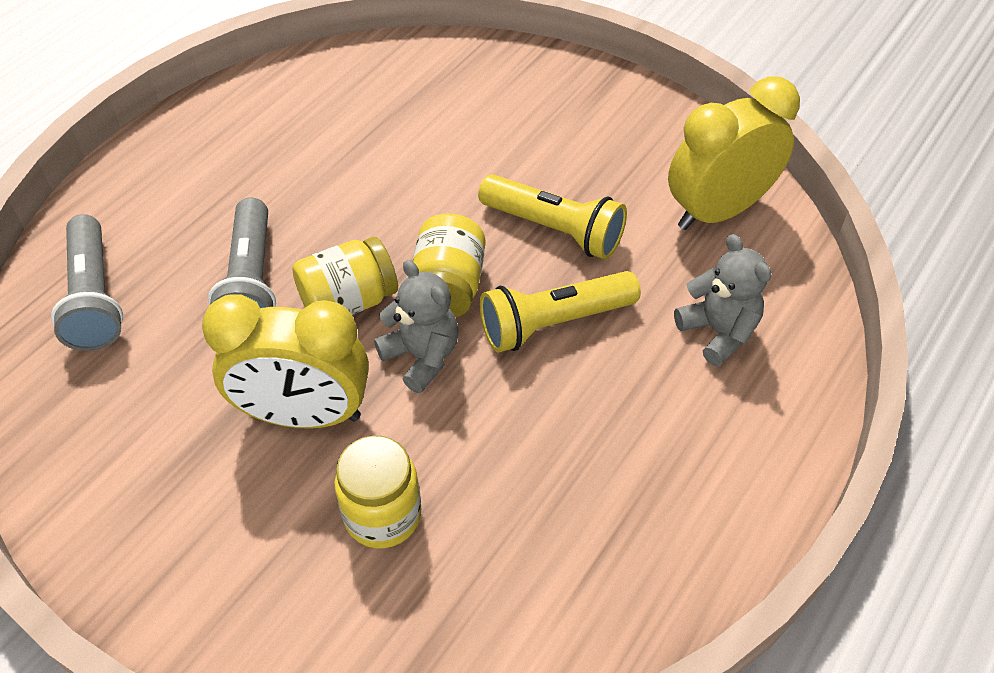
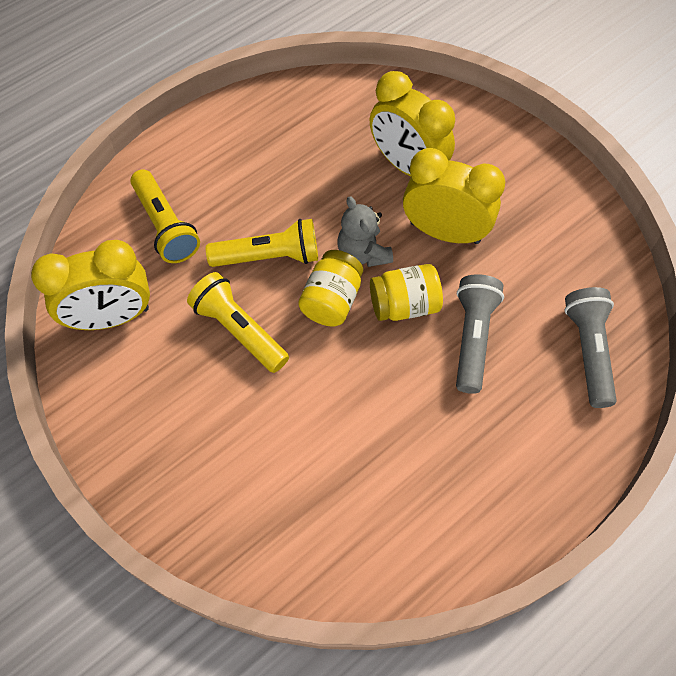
camera: 165 degrees left, 10 degrees up
(382, 515) = (407, 166): yellow jar -> yellow clock
(718, 331) = (165, 226): grey teddy bear -> yellow flashlight

